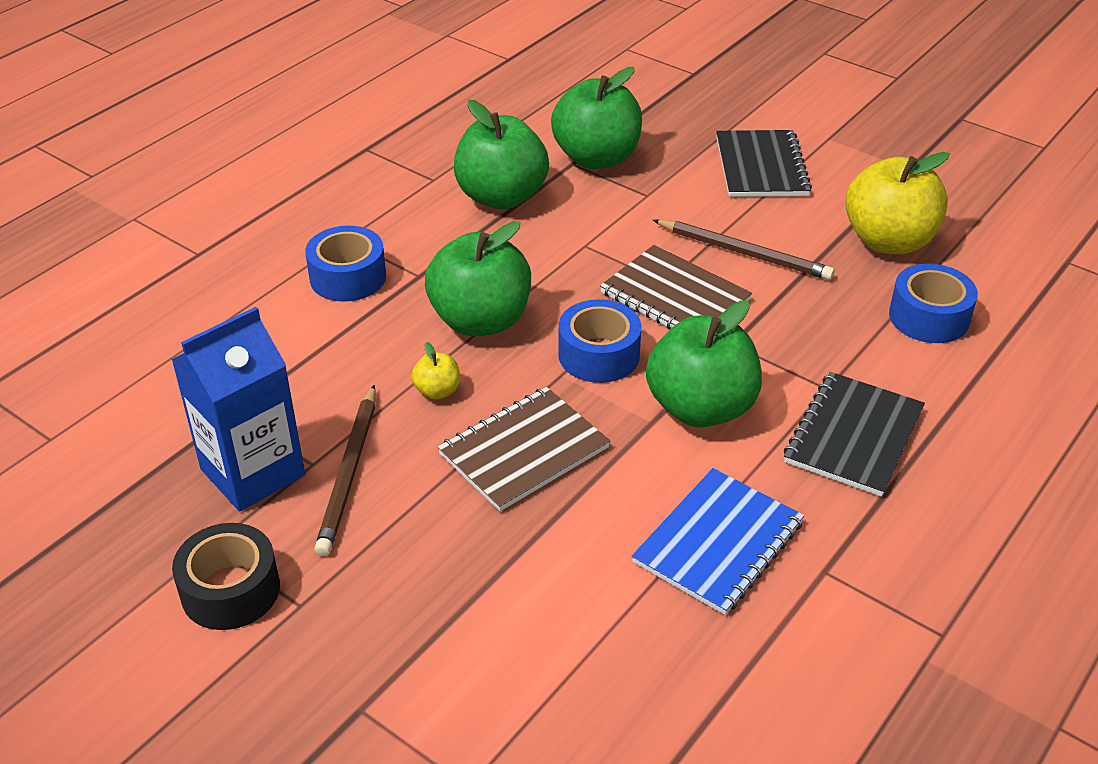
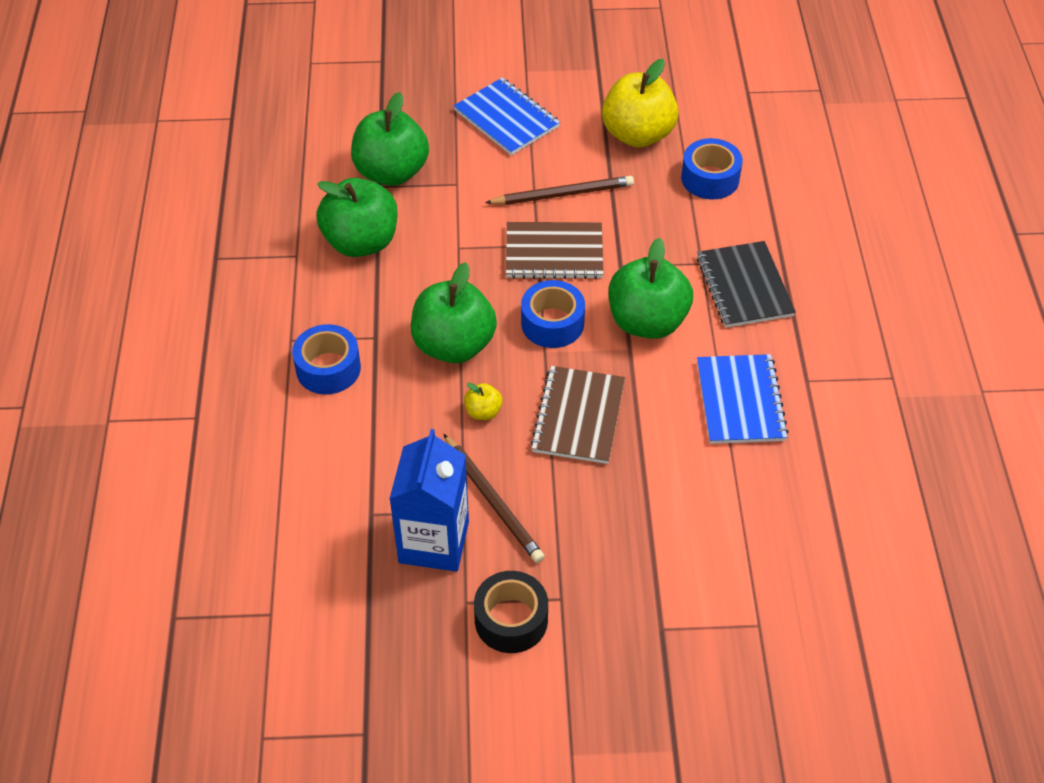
camera: 40 degrees left, 10 degrees up
(761, 167) = (506, 118): black notebook -> blue notebook

